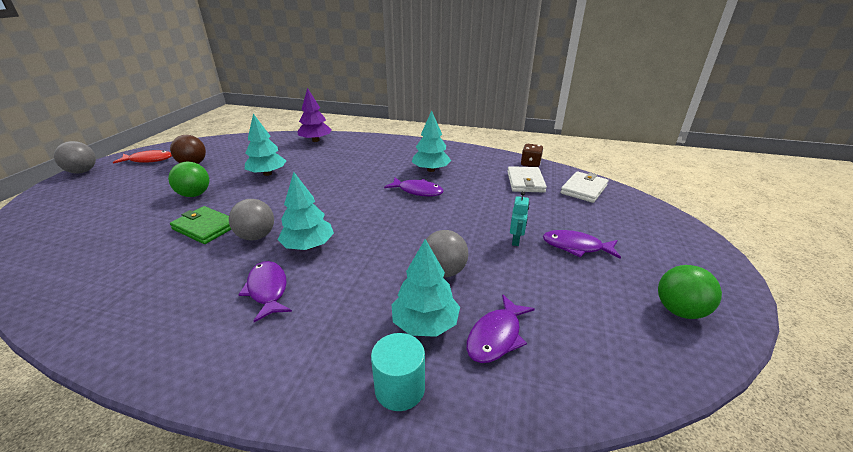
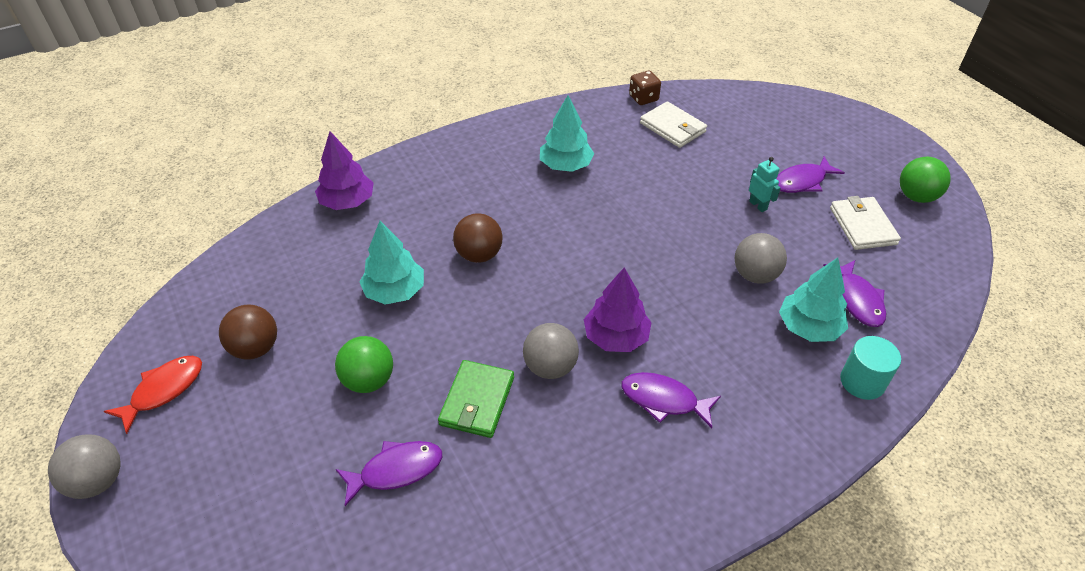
camera: 45 degrees left, 15 degrees up
(205, 227) = (477, 401): green wallet -> green wallet turned 60 degrees counterclockwise
(308, 246) = (616, 337): turquoise tree -> purple tree
(323, 180) = (479, 255): none -> brown ball
(418, 191) = (600, 203): purple fish -> purple fish (396, 470)
(583, 189) = (728, 107): white wallet -> white wallet (862, 226)

